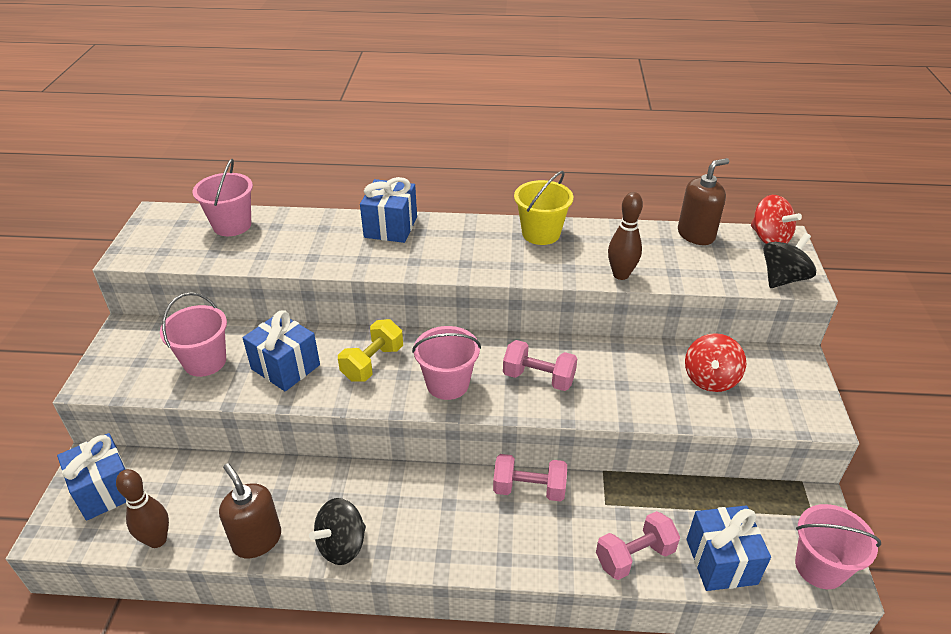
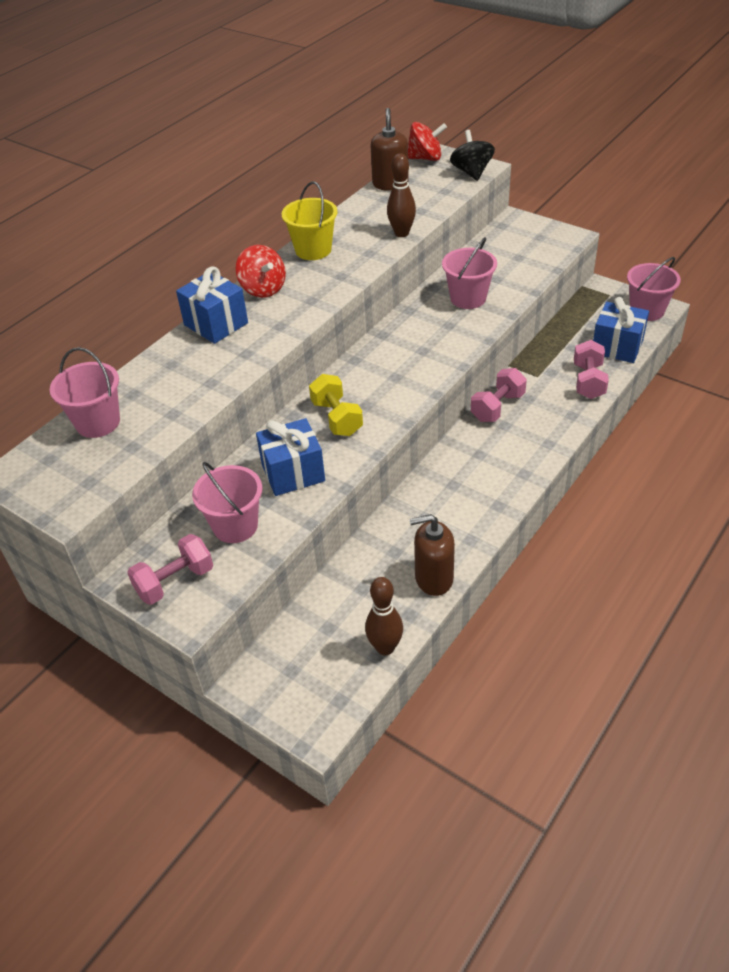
camera: 55 degrees left, 5 degrees up
(105, 490) = (294, 677): blue gift -> none
(342, 545) = (476, 527): black spinning top -> none
(447, 384) = (398, 384): pink bucket -> pink bucket (468, 298)
(538, 378) = (433, 336): pink dumbbell -> pink dumbbell (175, 582)
(710, 379) = (500, 261): red spinning top -> red spinning top (263, 289)

